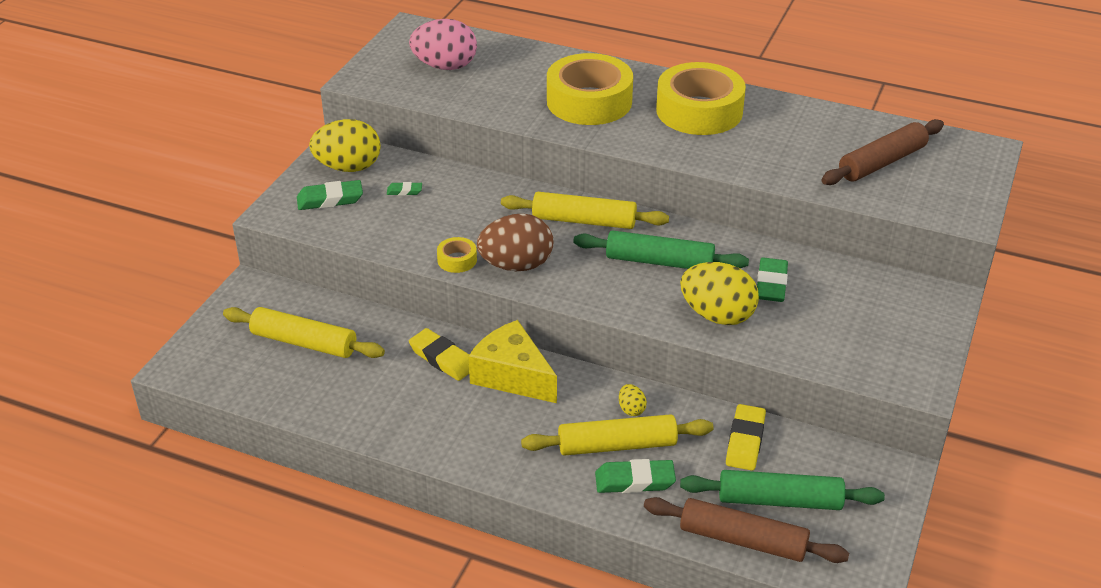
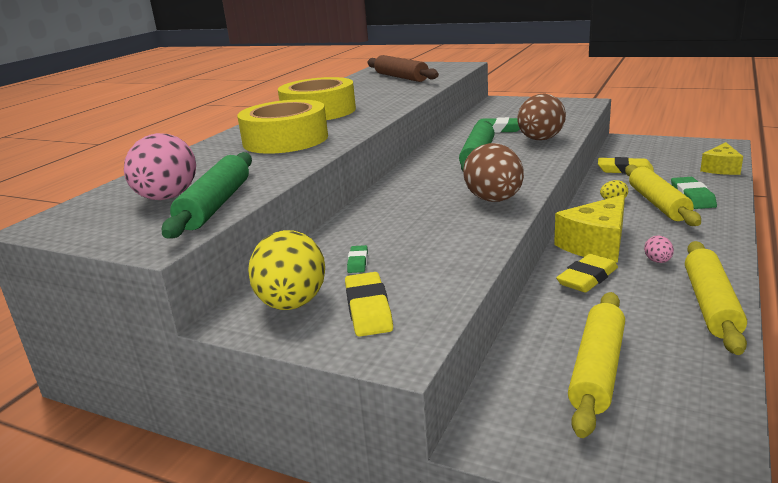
camera: 85 degrees left, 15 degrees down
(330, 199) = (368, 309): green eraser -> yellow eraser
(457, 260) = (491, 225): yellow tape -> none
(466, 411) = (658, 261): none -> pink egg
(584, 221) = (421, 181): yellow rolling pin -> yellow rolling pin (711, 305)
(717, 315) = (540, 140): yellow egg -> brown egg
(742, 540) = (721, 168): brown rolling pin -> yellow cheese
(779, 500) = (674, 161): green rolling pin -> green rolling pin (215, 205)

